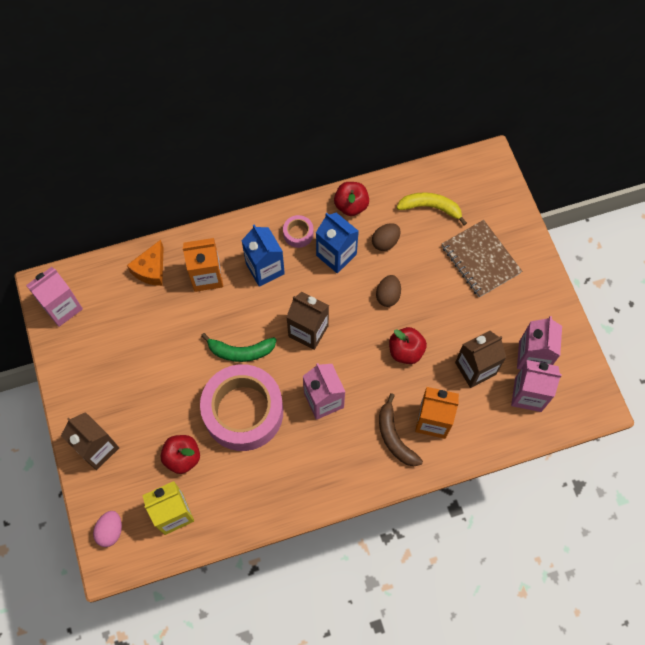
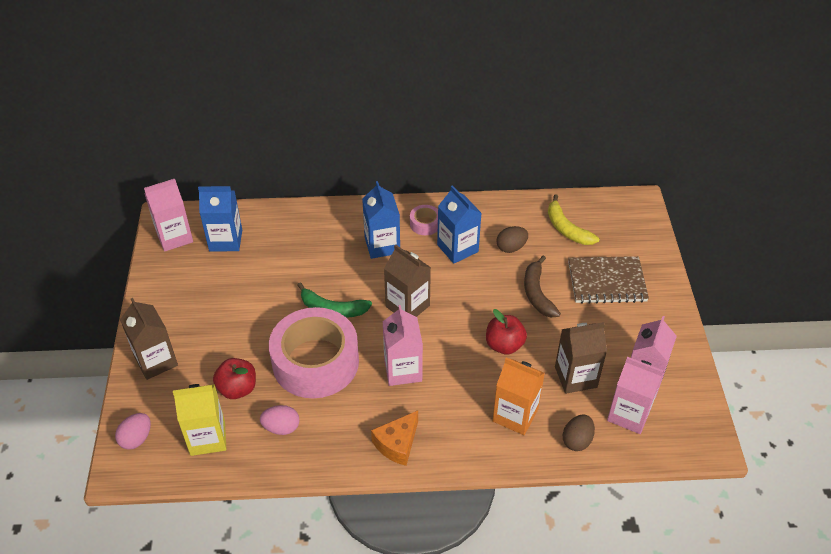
camera: 15 degrees right, 20 degrees down
(114, 299) = (225, 240): none -> blue carton
(151, 269) = (271, 224): orange cheese -> orange cheese (397, 444)
(207, 276) = (322, 240): orange carton -> none
(235, 486) = (281, 427): none -> pink egg
(351, 205) = (485, 211): red apple -> none
(388, 295) = (500, 293): brown egg -> brown egg (577, 440)
(394, 437) = (468, 421): brown banana -> brown banana (537, 293)
(431, 207) = (566, 228): yellow banana -> yellow banana turned 150 degrees counterclockwise
(480, 260) = (607, 282): brown notebook -> brown notebook turned 75 degrees counterclockwise

